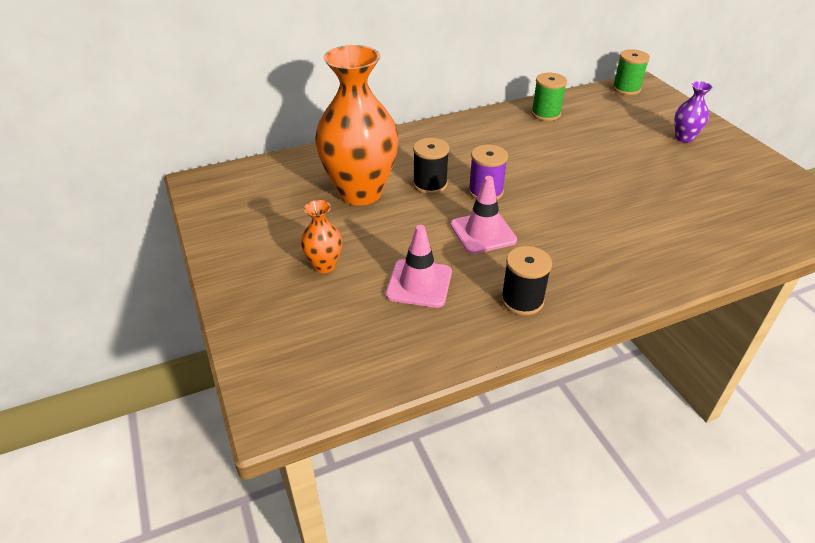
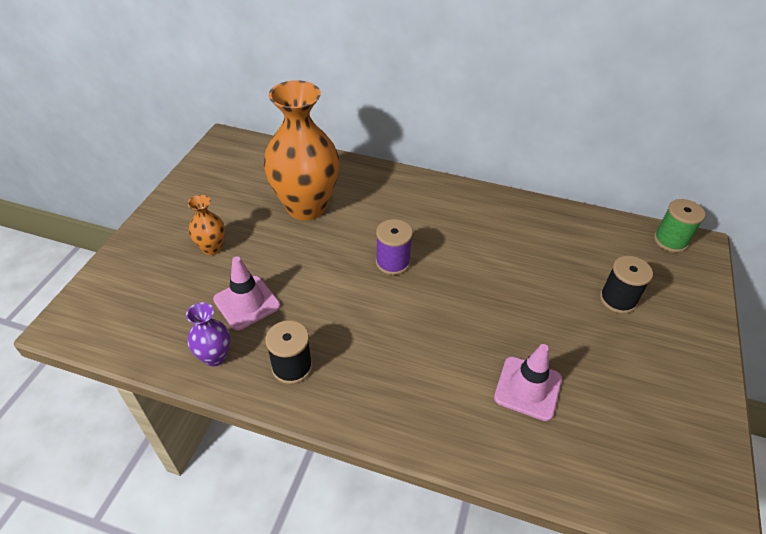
camera: 40 degrees right, 5 degrees up
(430, 184) = (361, 230): black spool -> black spool (618, 299)
(483, 232) = (342, 294): pink traffic cone -> pink traffic cone (528, 388)
(545, 114) = (547, 222): green spool -> none
(684, 138) = (654, 325): purple vase -> purple vase (215, 357)

